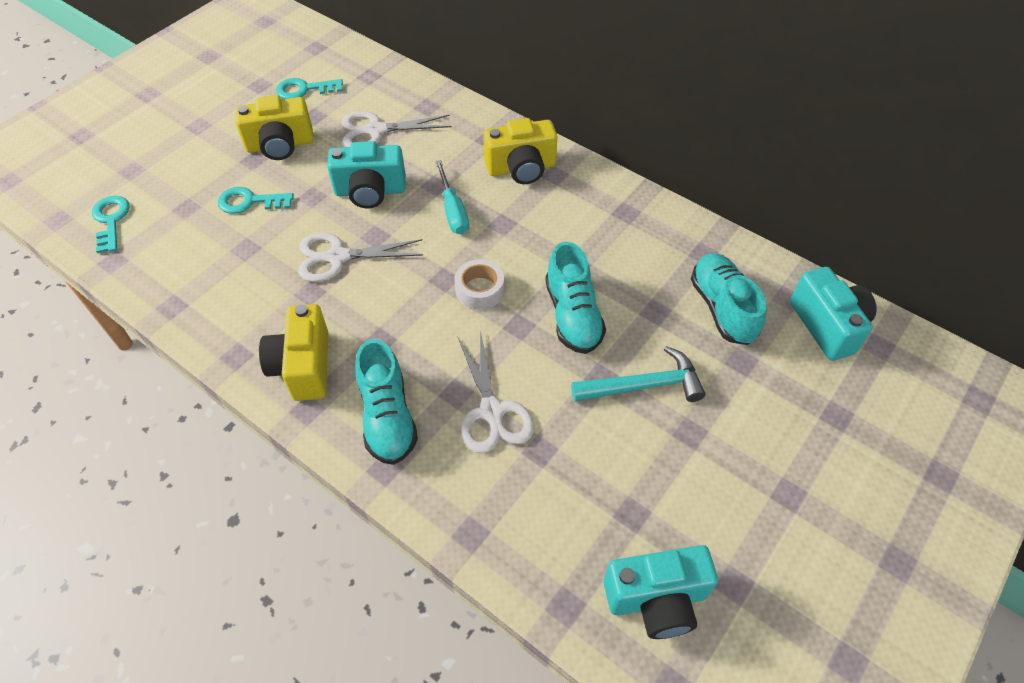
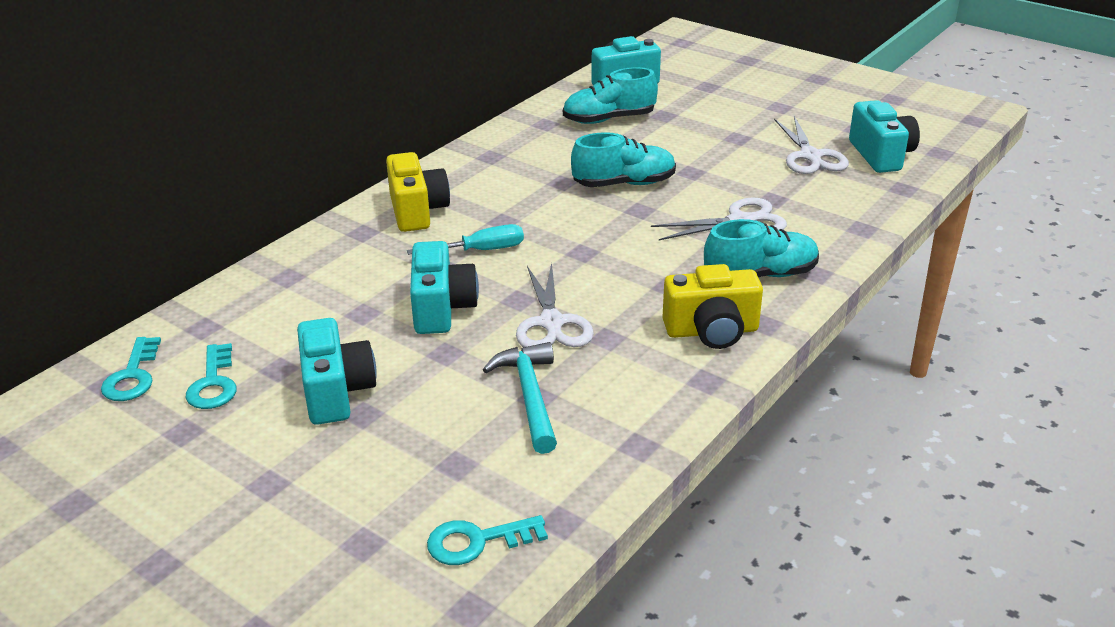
camera: 90 degrees left, 20 degrees down
(250, 202) = (450, 405): turquoise key -> turquoise key (132, 376)
(280, 145) = (336, 392): yellow camera -> turquoise camera
(376, 130) = (326, 312): white scissors -> white scissors (810, 156)
(480, 290) = (596, 231): white tape -> none
(643, 386) = (696, 154): turquoise hammer -> turquoise hammer (530, 396)

